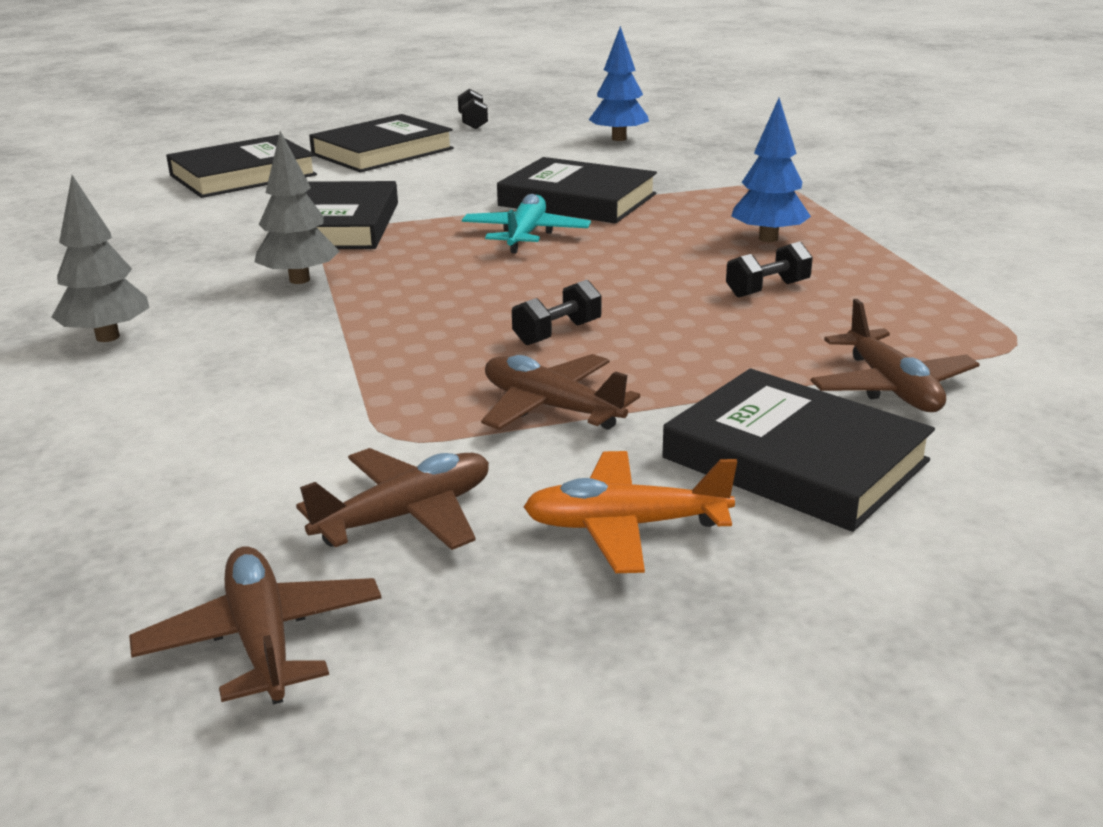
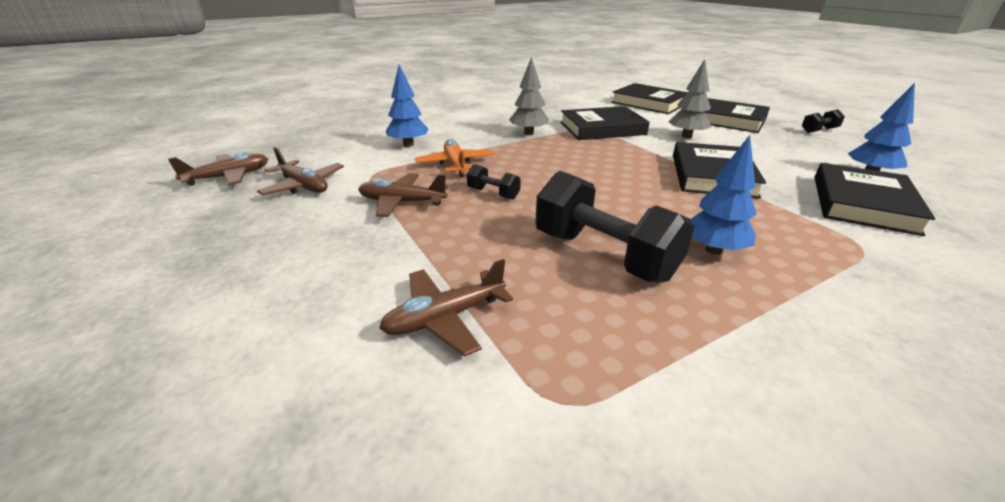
camera: 75 degrees right, 5 degrees up
(108, 337) = (455, 117): grey tree -> grey tree (686, 136)
(247, 396) = (408, 144): none -> blue tree
(525, 235) = (632, 169): turquoise plane -> none
(551, 408) = (402, 202): brown plane -> brown plane turned 105 degrees counterclockwise
(625, 526) = (279, 233): orange plane -> orange plane (455, 165)
(767, 289) = (604, 255): black dumbbell -> black dumbbell, size x2.17
(794, 459) = (338, 278): black book -> black book (862, 203)

